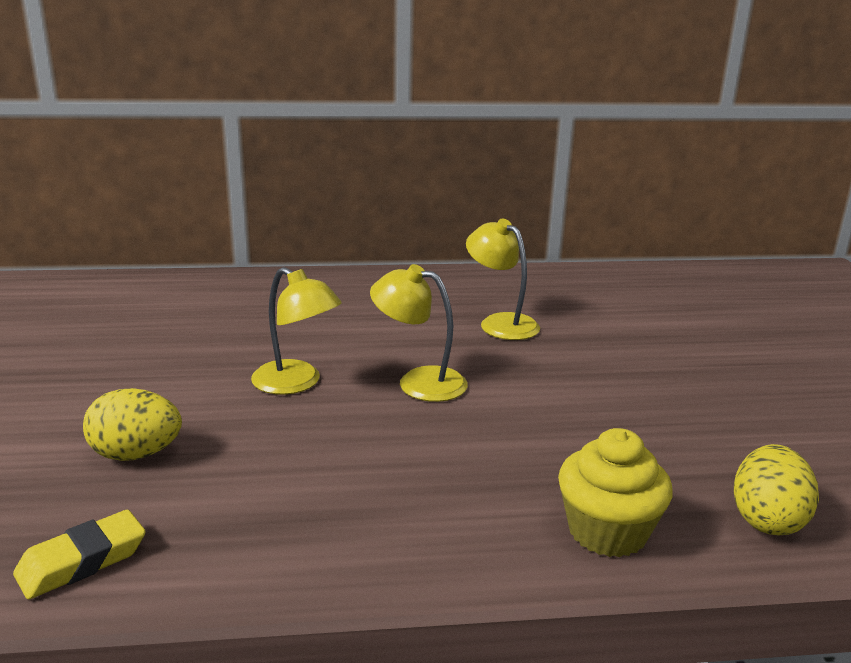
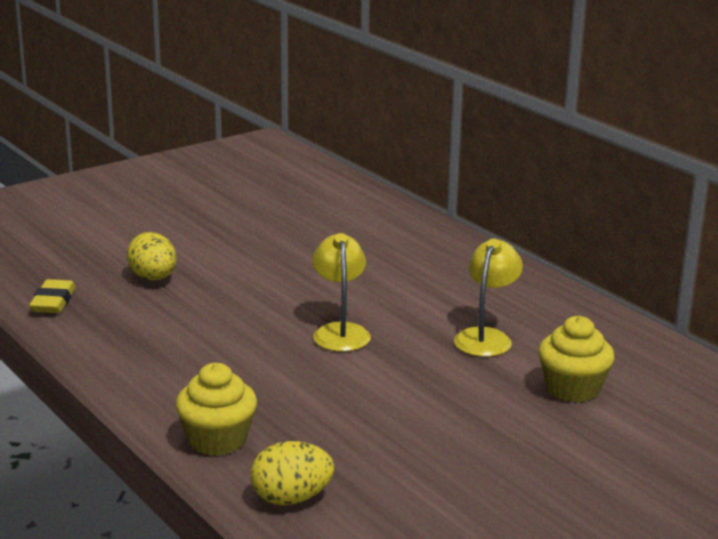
camera: 60 degrees right, 0 degrees up
(82, 561) = (53, 302): yellow eraser -> yellow eraser turned 75 degrees clockwise
(296, 383) = (286, 293): yellow lamp -> none
(621, 320) = (572, 389): none -> yellow cupcake

